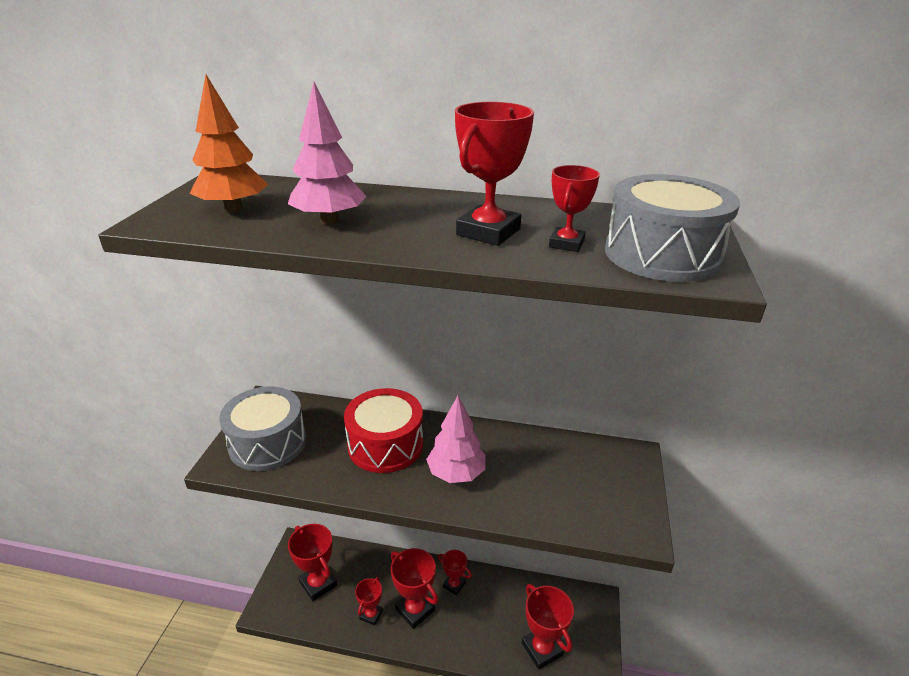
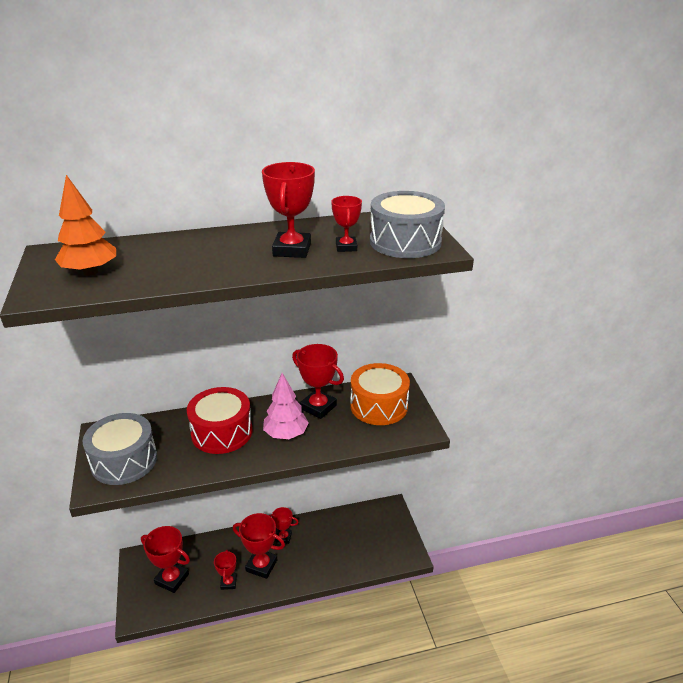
camera: 25 degrees left, 0 degrees up
(329, 220) = (175, 265): pink tree -> none
(542, 649) = (366, 553): red trophy -> red trophy (318, 407)
(593, 475) = (379, 406): none -> orange drum

